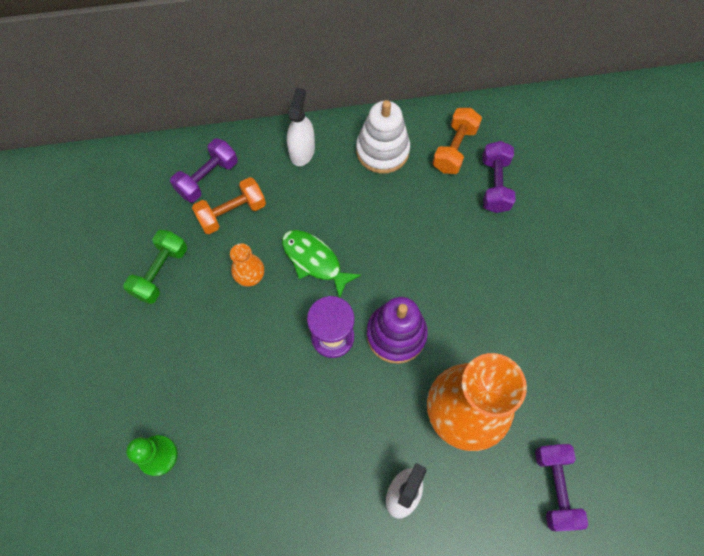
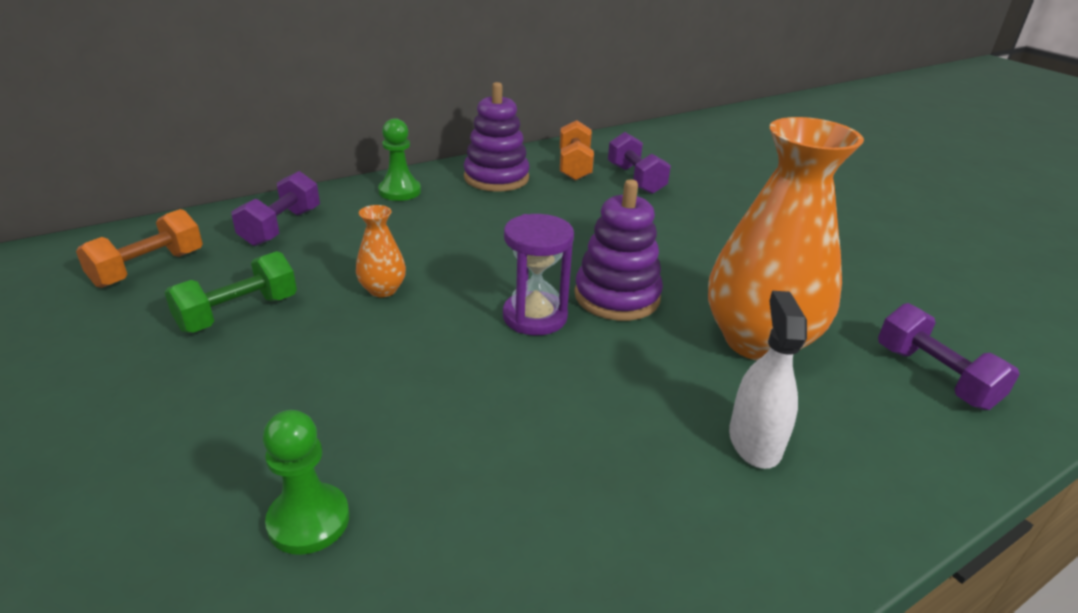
camera: 25 degrees left, 35 degrees down
(161, 272) = (238, 313): green dumbbell -> green dumbbell turned 45 degrees clockwise
(232, 213) = (329, 246): orange dumbbell -> orange dumbbell (149, 268)
(302, 151) = (399, 191): white spray bottle -> green pawn
(314, 260) = (466, 262): green fish -> none
(382, 150) = (496, 178): white stacking toy -> purple stacking toy

